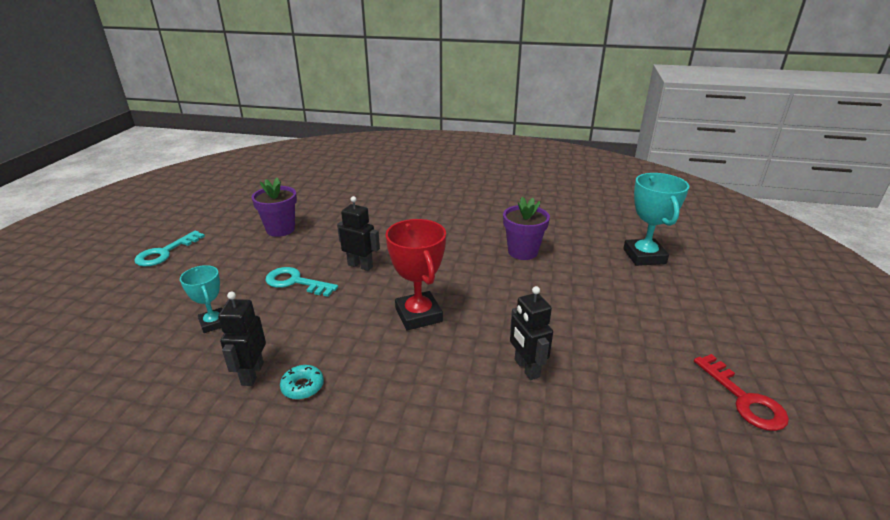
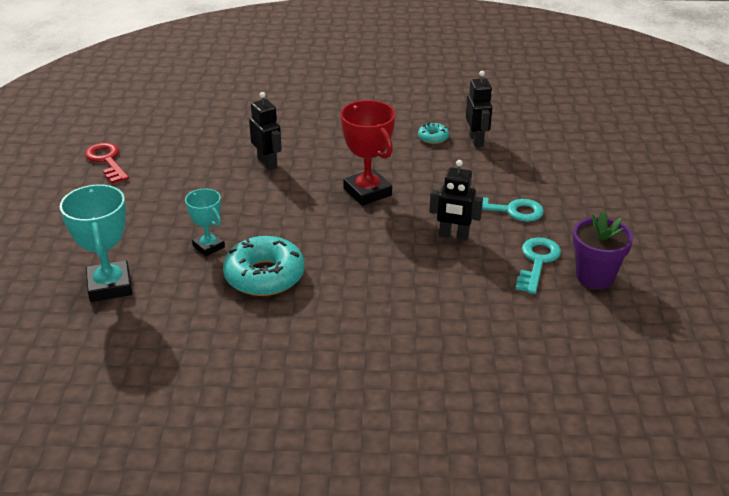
camera: 170 degrees right, 5 degrees up
(165, 252) = (691, 228): turquoise key -> turquoise key (537, 262)
(213, 323) = (546, 168): turquoise trophy -> turquoise trophy (208, 246)
(522, 252) = (264, 276): purple flower pot -> turquoise donut

